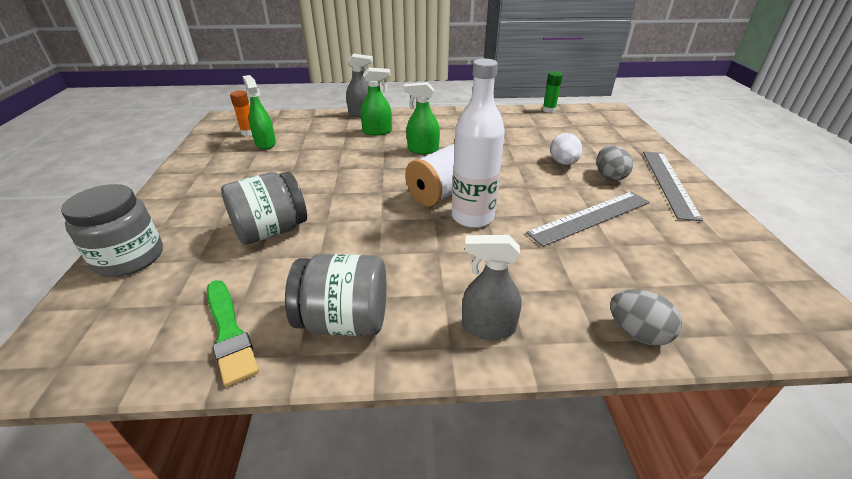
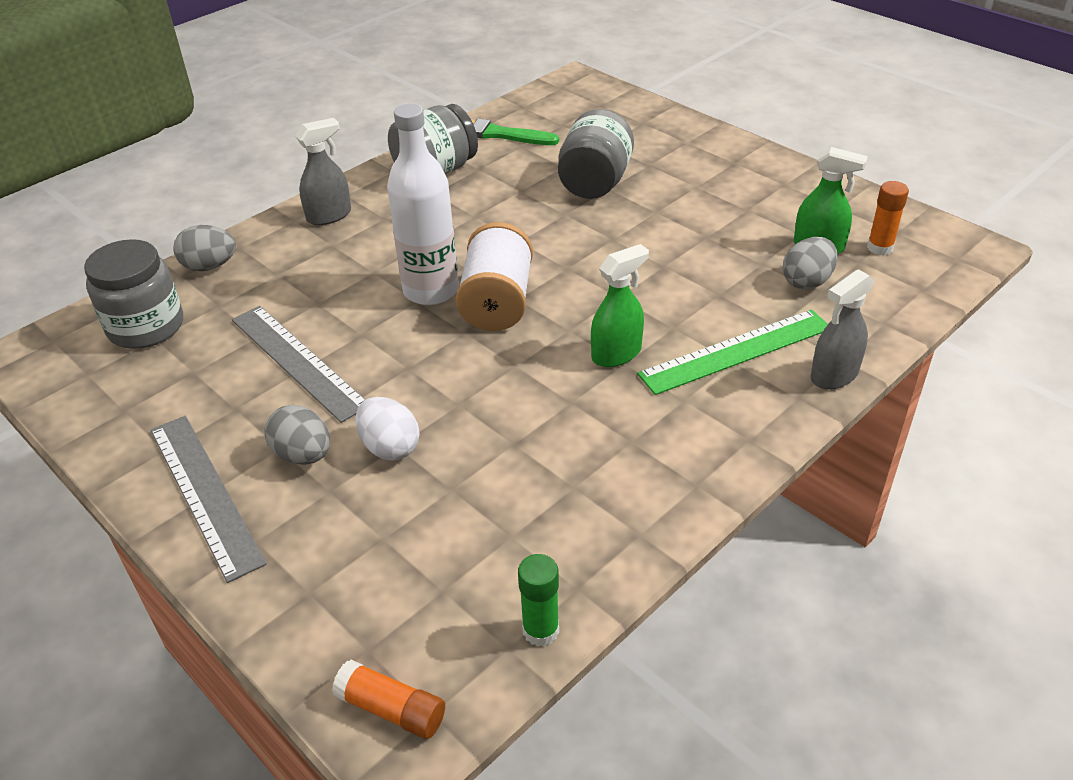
camera: 140 degrees right, 5 degrees up
(129, 258) = (653, 122): grey jar -> grey jar (146, 327)
(302, 136) = (807, 282): none -> grey egg
(377, 131) = (736, 351): green spray bottle -> green ruler
(590, 217) = (298, 361): grey ruler -> grey ruler turned 60 degrees counterclockwise
(610, 114) = (391, 709): none -> orange glue stick

